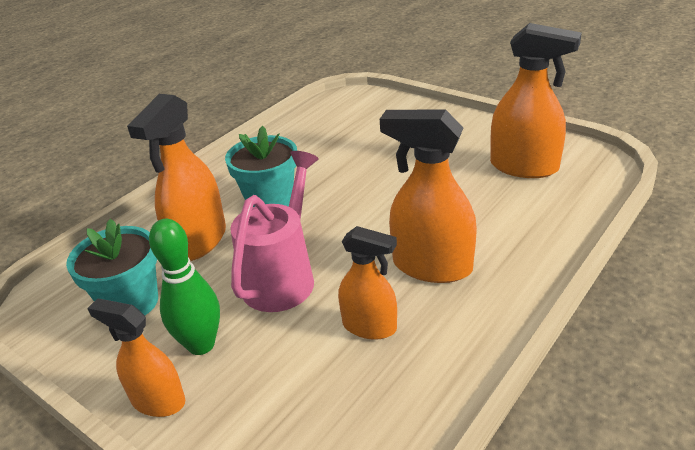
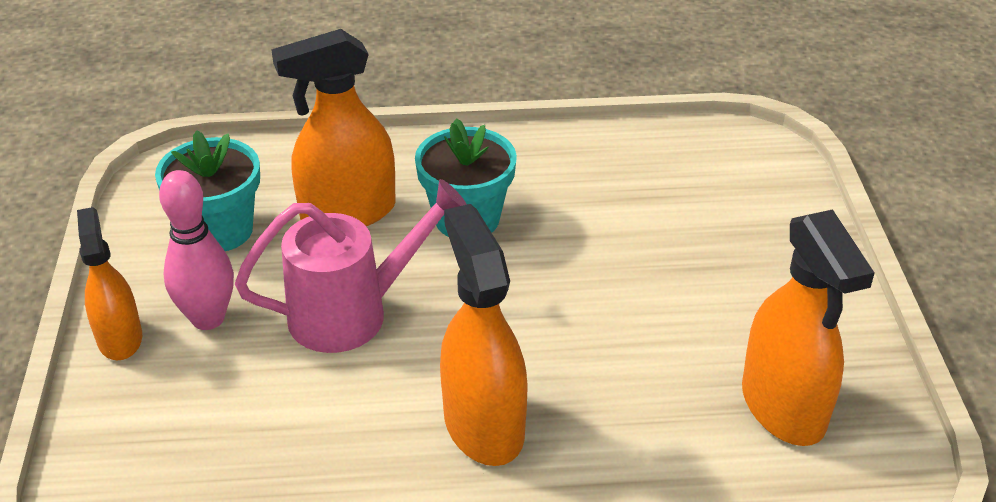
camera: 45 degrees right, 5 degrees up
(201, 344) = (208, 318): green bowling pin -> pink bowling pin
(370, 326) = (338, 429): orange spray bottle -> none

